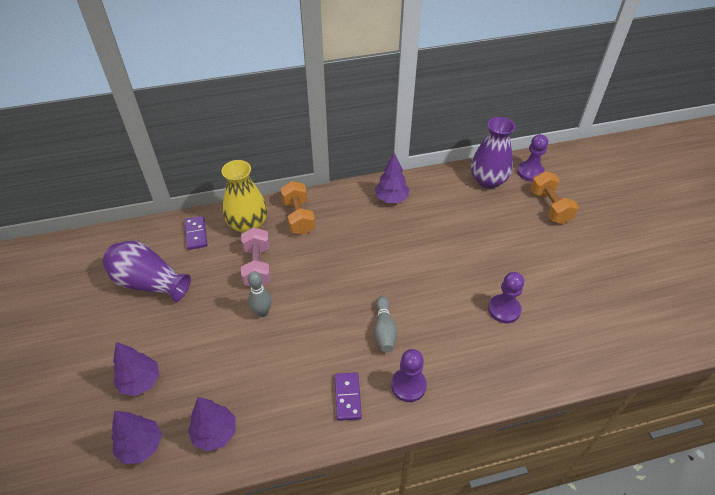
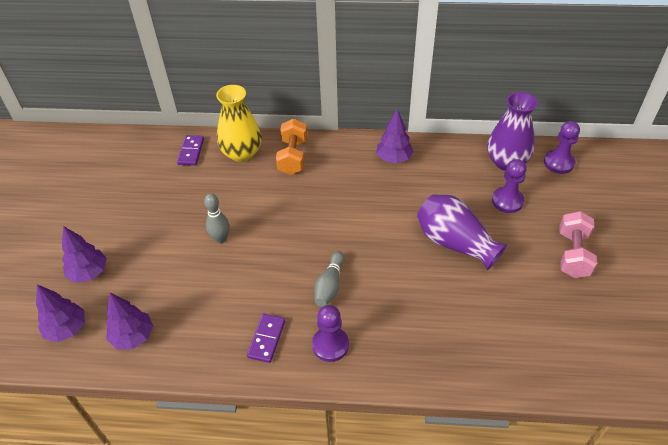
camera: 20 degrees right, 0 degrees up
(149, 283) = (132, 187): purple vase -> purple vase (454, 243)
(257, 266) = (234, 195): pink dumbbell -> pink dumbbell (573, 254)
(504, 309) = (463, 297): purple pawn -> purple pawn (507, 201)
(550, 207) = (564, 204): orange dumbbell -> none

